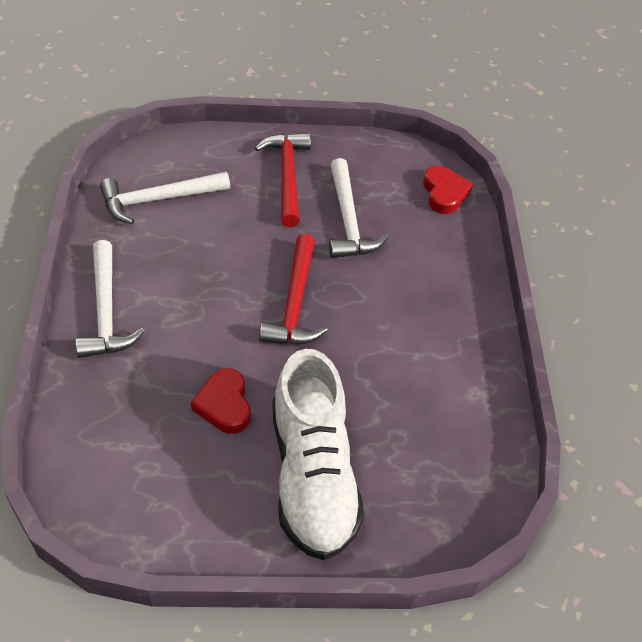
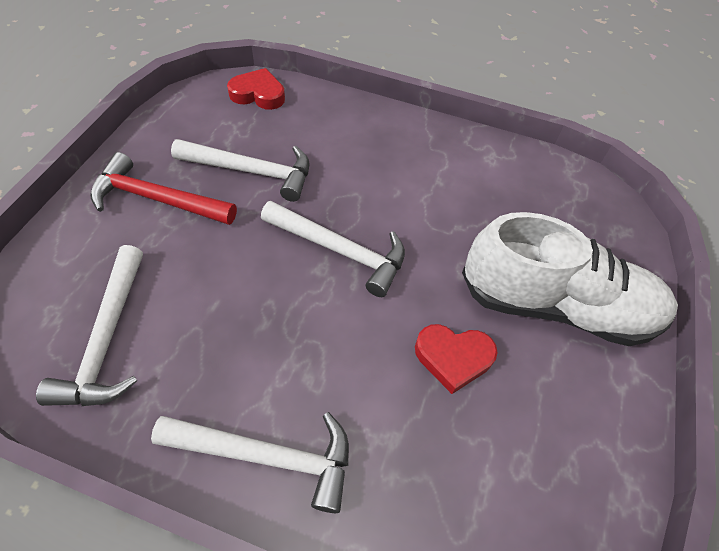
camera: 70 degrees left, 5 degrees up
(295, 303) = (340, 251): red hammer -> white hammer

